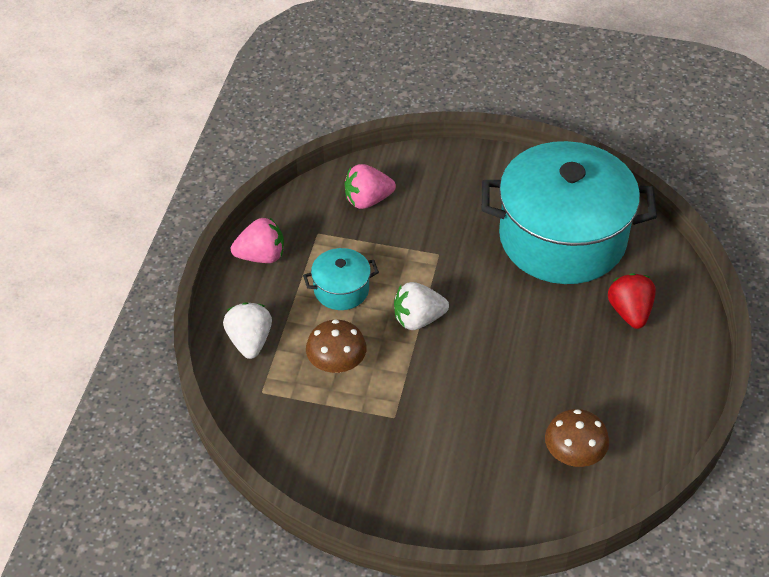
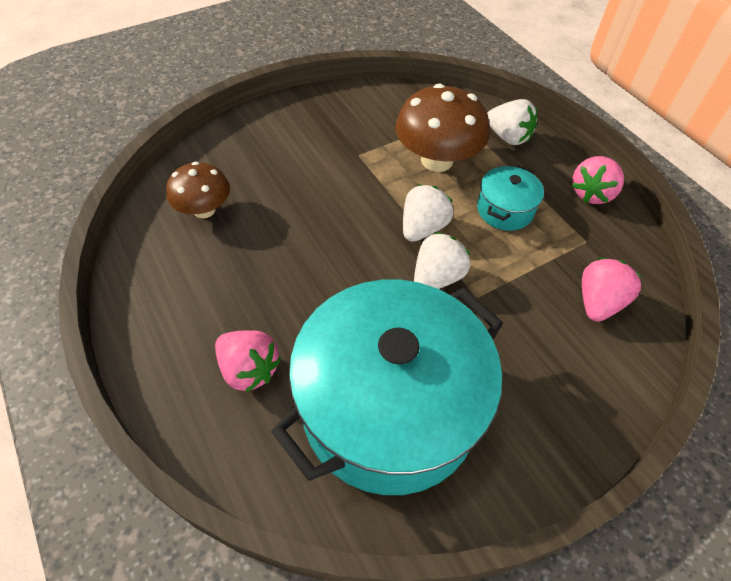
camera: 135 degrees right, 5 degrees up
(336, 364) = (437, 160): brown mushroom -> brown mushroom, size x1.61
(450, 282) = (437, 277): none -> white strawberry
(630, 312) = (249, 369): red strawberry -> pink strawberry

